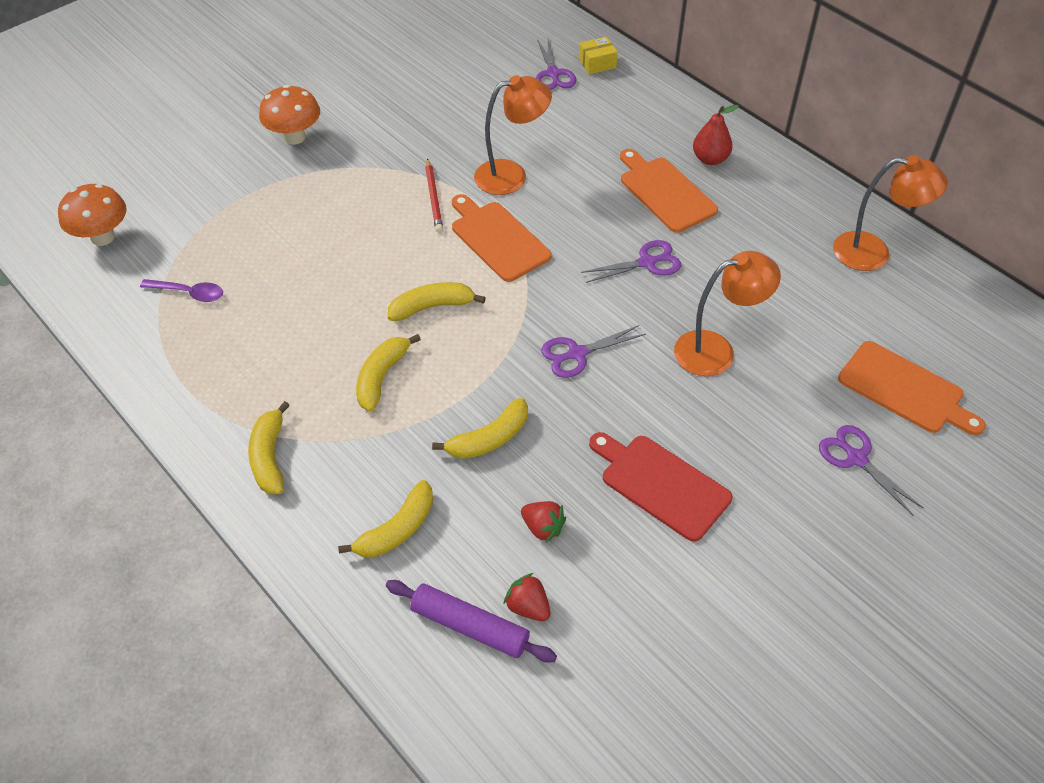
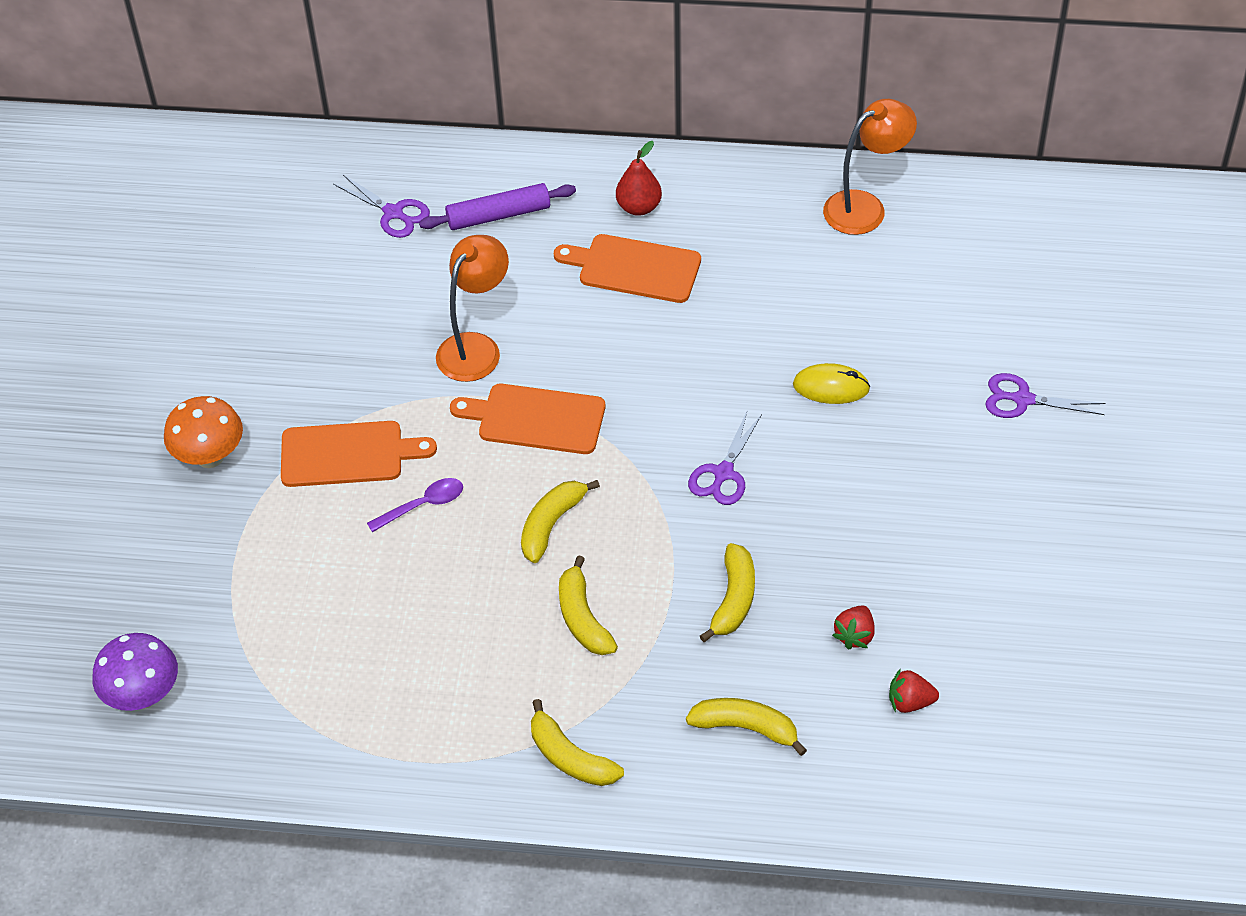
camera: 40 degrees left, 0 degrees up
(102, 237) = (143, 695): orange mushroom -> purple mushroom
(189, 293) = (307, 680): purple spoon -> purple spoon (423, 505)
(397, 530) = (746, 727): yellow banana -> yellow banana turned 75 degrees counterclockwise
(434, 198) = (429, 421): red pencil -> none
(470, 626) = (884, 751): purple rolling pin -> purple rolling pin (498, 215)
(542, 528) = (854, 635): red strawberry -> red strawberry turned 120 degrees clockwise
(597, 63) = (424, 173): yellow box -> none
(647, 262) = (691, 348): purple scissors -> none
(661, 484) = (905, 531): red cutting board -> none
(716, 350) = (831, 387): orange lamp -> yellow mouse
(905, 390) = (1003, 315): orange cutting board -> orange cutting board (348, 454)

